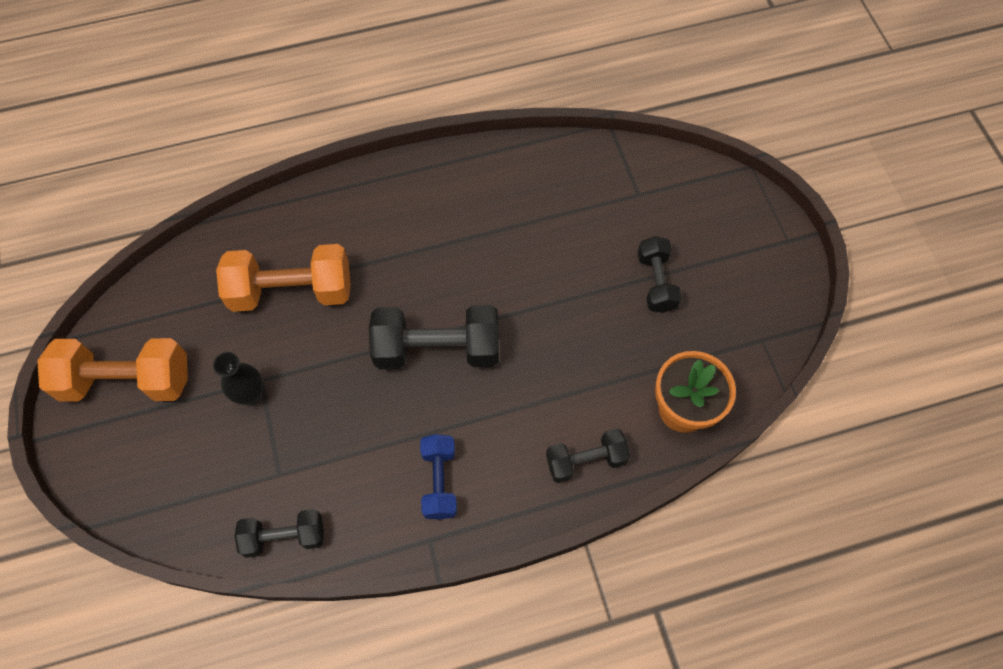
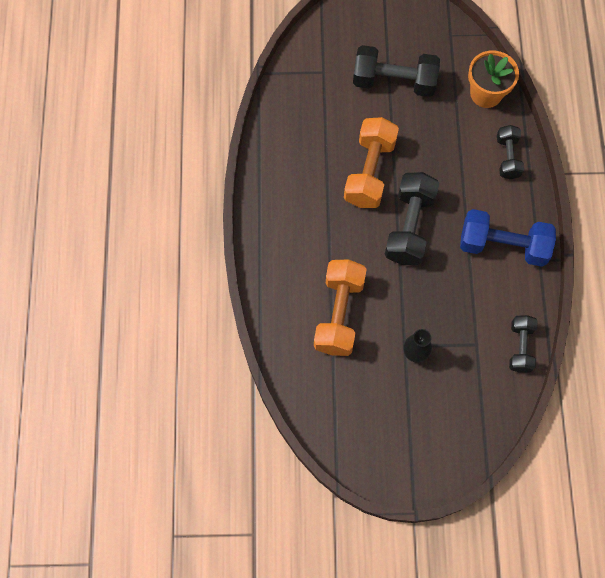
camera: 75 degrees left, 5 degrees up
(127, 381) = (383, 439): orange dumbbell -> orange dumbbell (369, 172)
(439, 481) = (502, 245): blue dumbbell -> blue dumbbell, size x1.69
(656, 282) = (394, 82): black dumbbell -> black dumbbell, size x1.69

